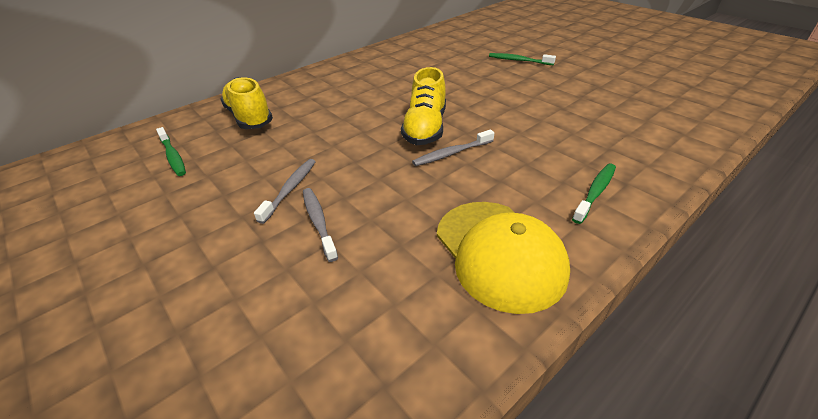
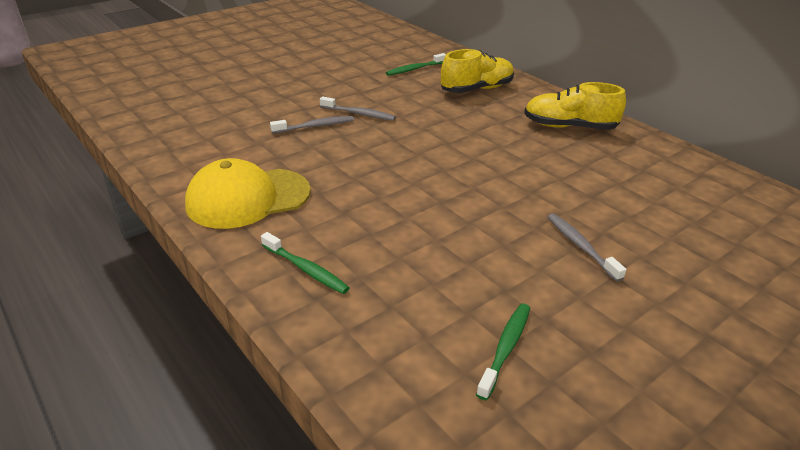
camera: 90 degrees right, 5 degrees down
(425, 128) = (451, 176): yellow shoe -> yellow shoe (569, 127)
(452, 153) = (398, 189): grey toothbrush -> grey toothbrush (581, 246)
(519, 60) = (682, 278): green toothbrush -> green toothbrush (505, 349)

